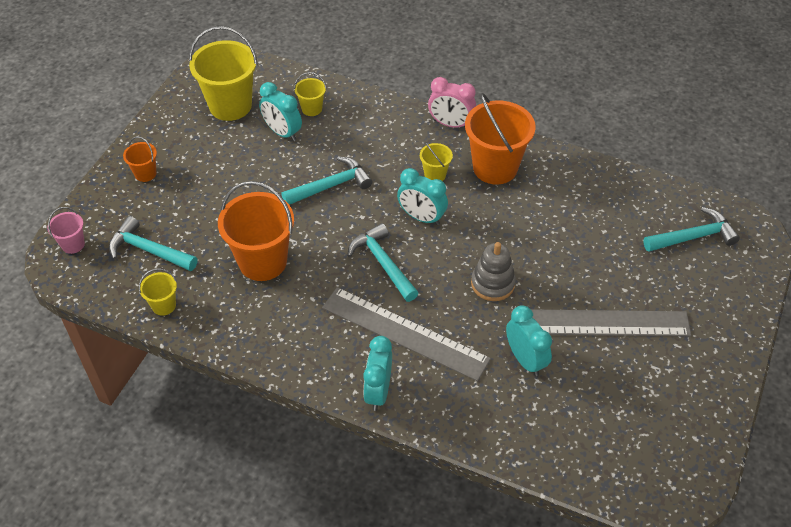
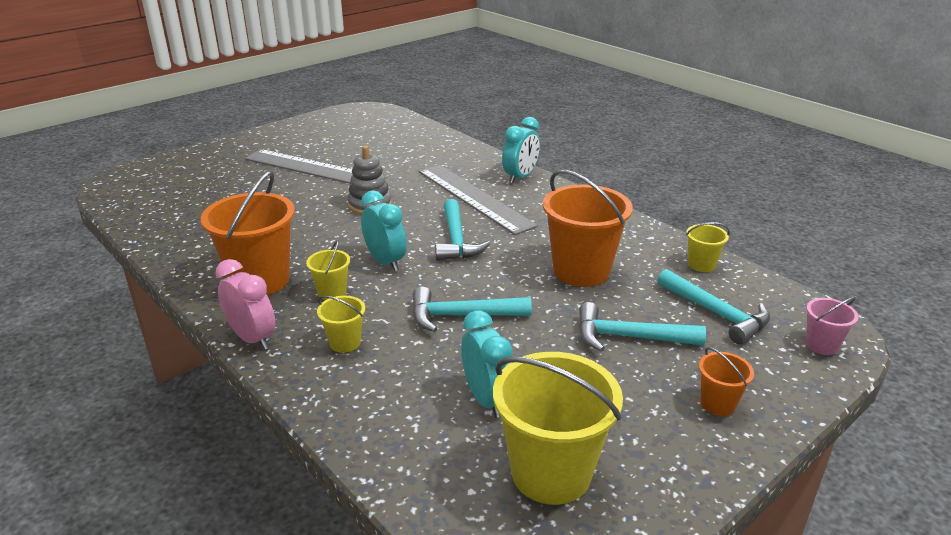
camera: 155 degrees left, 20 degrees down
(312, 109) = (420, 421): yellow bucket -> yellow bucket (345, 342)
(525, 360) = (393, 166): turquoise clock -> none
(693, 237) = (166, 189): turquoise hammer -> turquoise hammer (629, 337)

